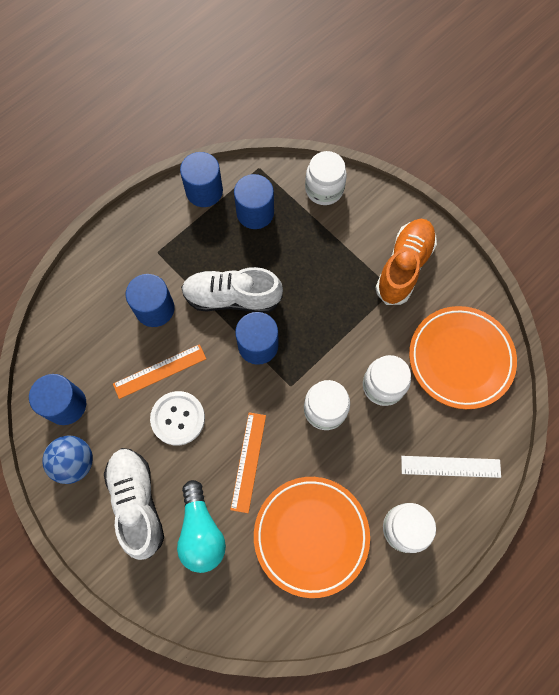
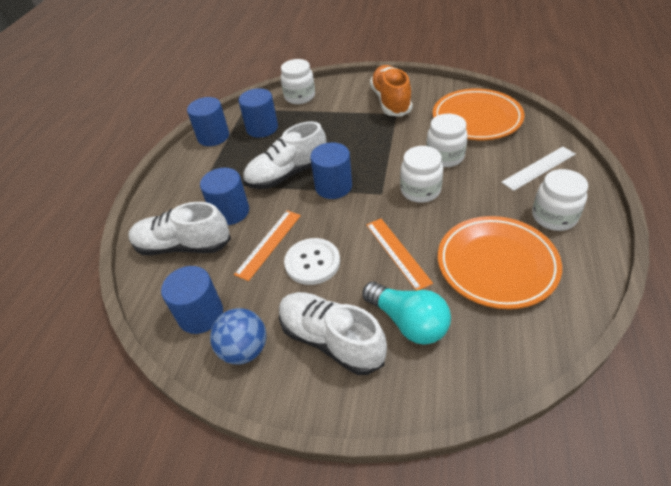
camera: 30 degrees left, 25 degrees down
(95, 320) = (183, 246): none -> white shoe

